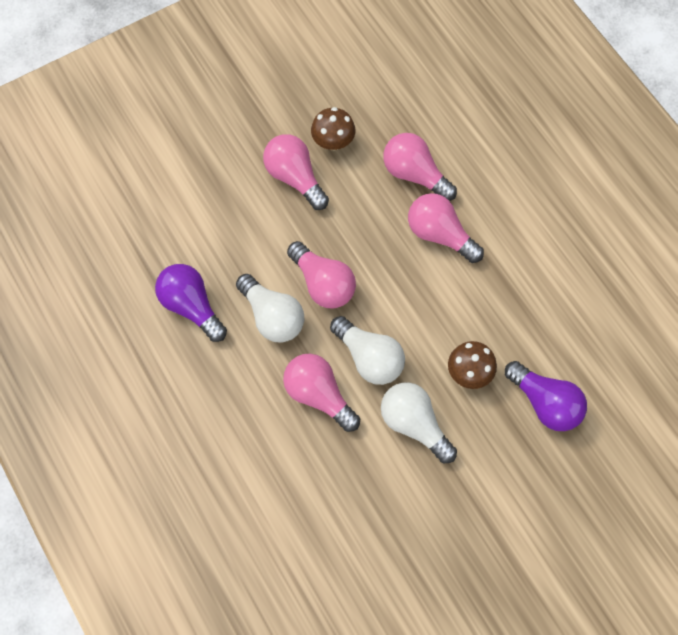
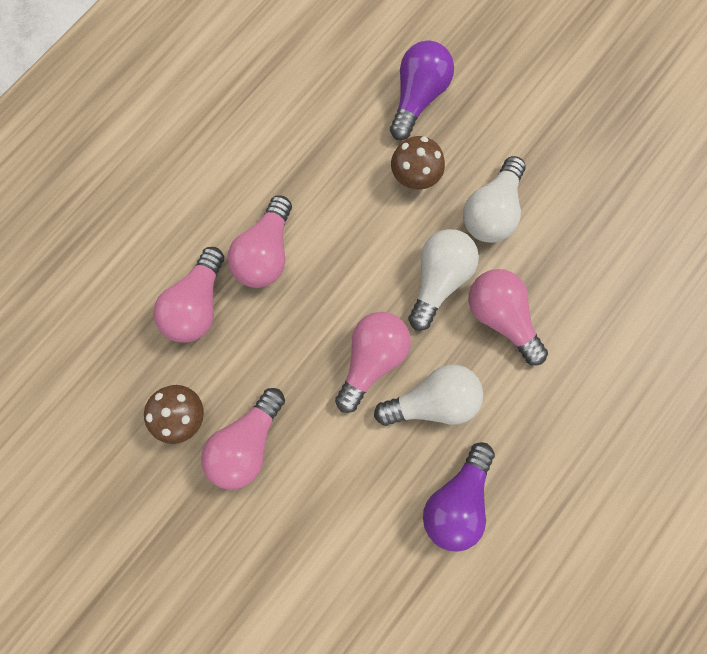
camera: 110 degrees left, 10 degrees up
(272, 317) = (433, 401): white light bulb -> white light bulb turned 45 degrees clockwise
(319, 395) = (501, 317): pink light bulb -> pink light bulb turned 120 degrees clockwise

